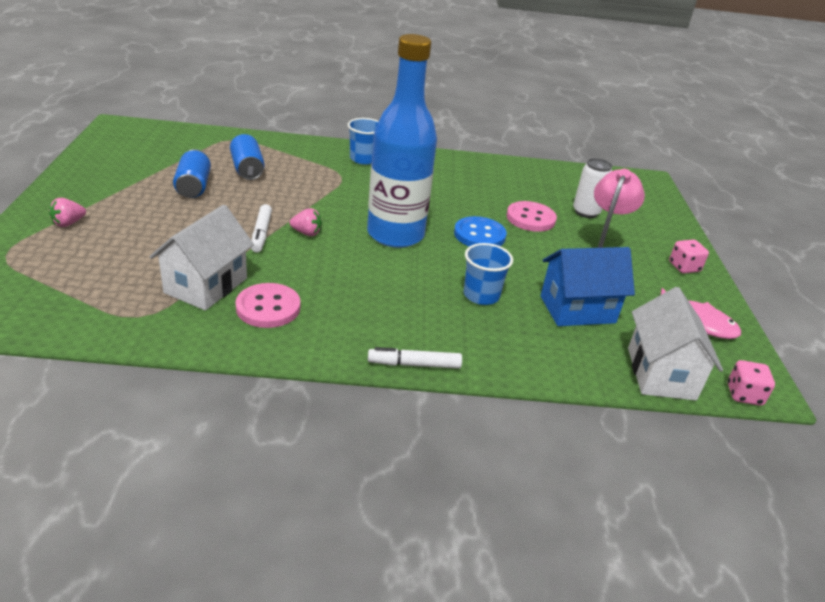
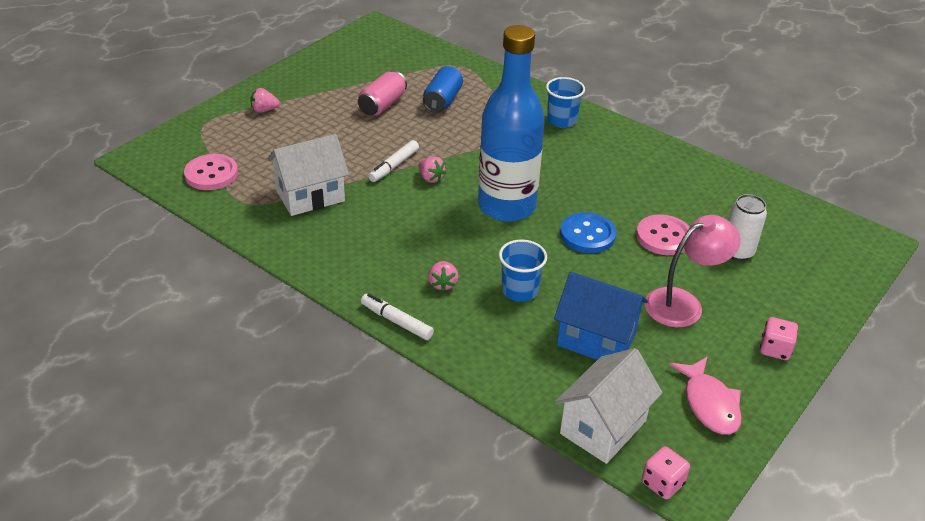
camera: 40 degrees right, 5 degrees up
(193, 186) = (382, 105): blue can -> pink can
(268, 307) = (336, 231): pink button -> pink button (211, 174)
(416, 315) = (443, 284): none -> pink strawberry

